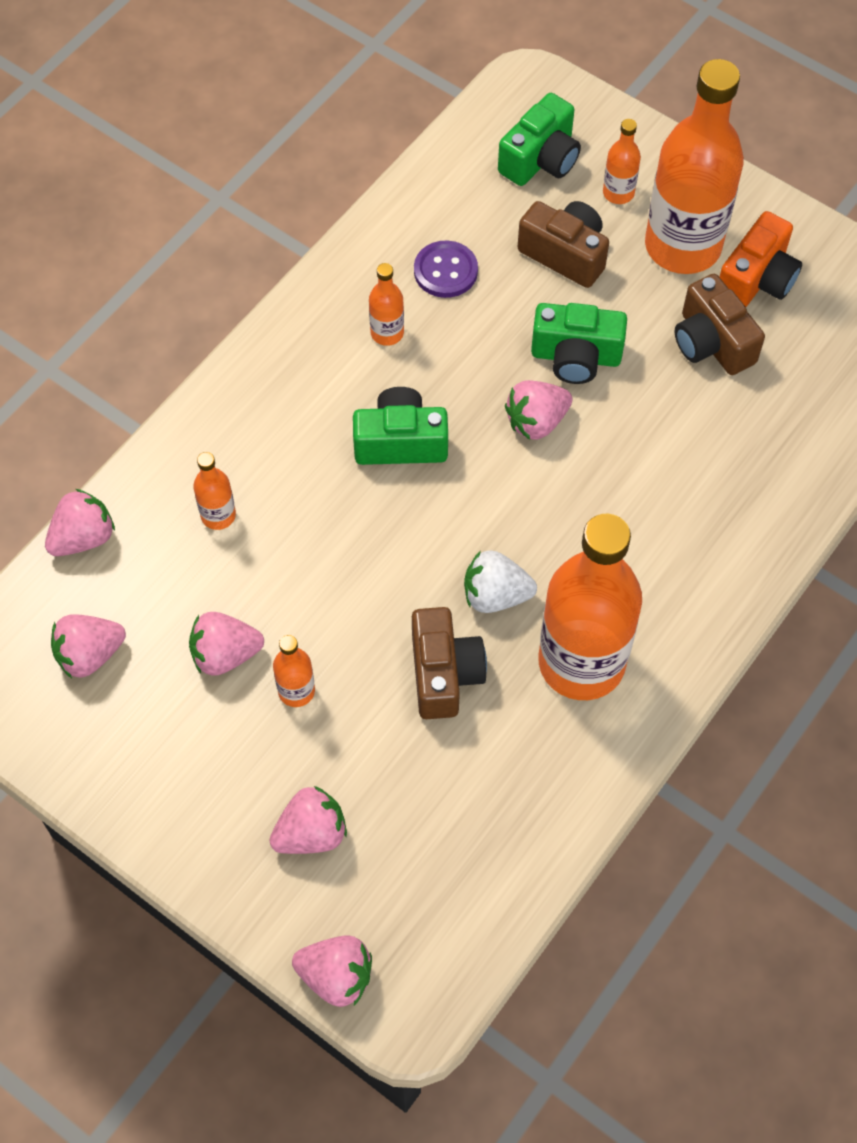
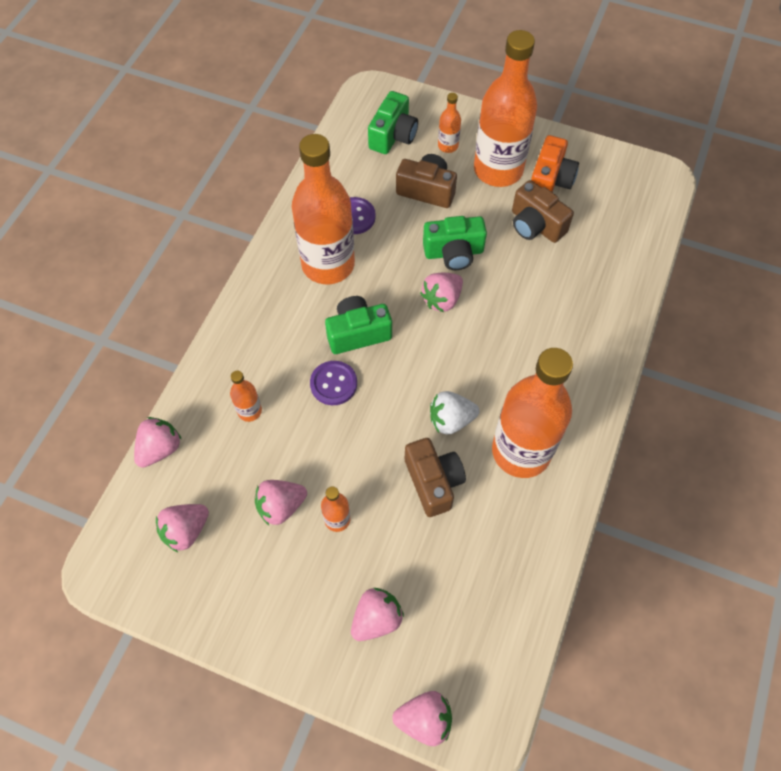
camera: 15 degrees left, 0 degrees up
(345, 505) = (333, 384): none -> purple button
(387, 333) = (328, 264): orange bottle -> orange bottle, size x2.38

